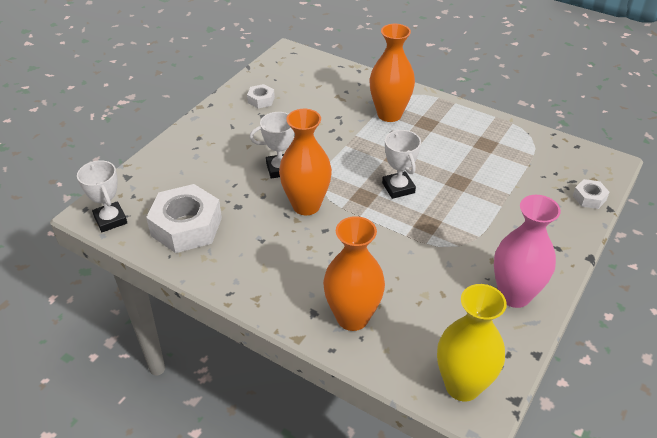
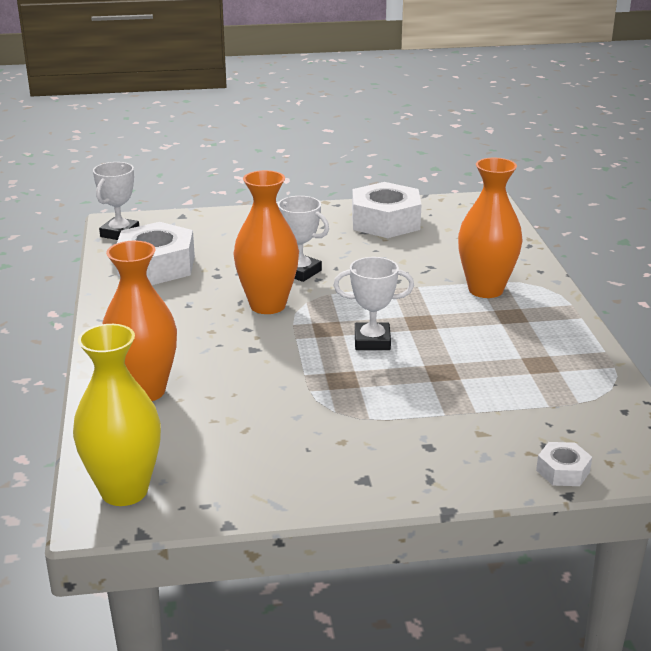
camera: 50 degrees right, 15 degrees down
(261, 100) = (385, 221): white nut -> white nut, size x2.12
(398, 188) = (372, 341): white trophy -> white trophy turned 60 degrees clockwise
(514, 295) = (304, 476): pink vase -> none

